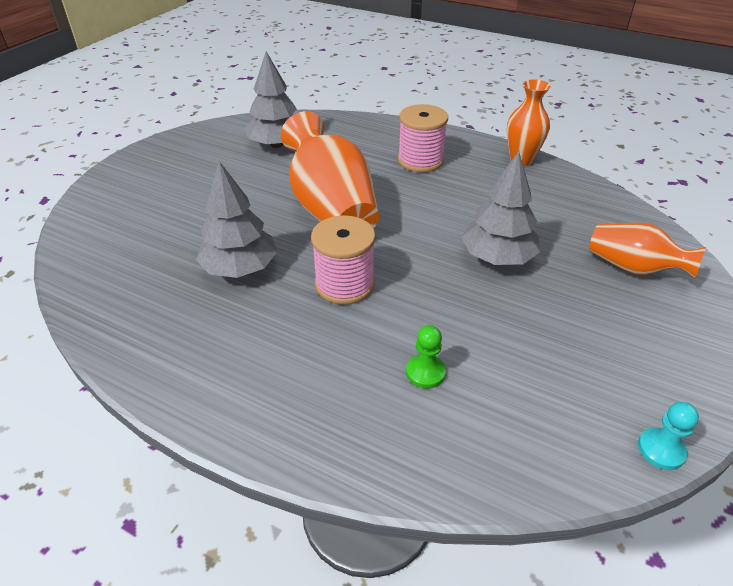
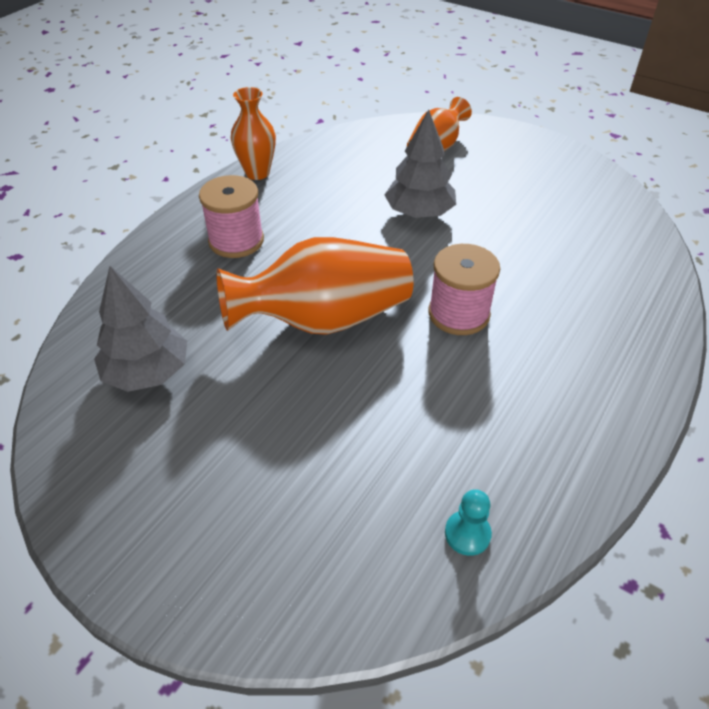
camera: 85 degrees left, 5 degrees up
(240, 268) = (432, 400): grey tree -> none
(425, 372) = (567, 271): green pawn -> none
(661, 450) = (612, 179): turquoise pawn -> turquoise pawn (467, 534)

